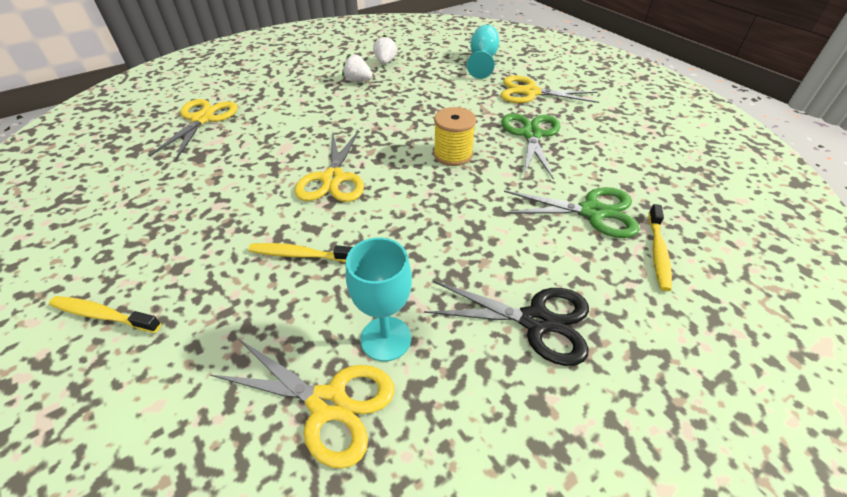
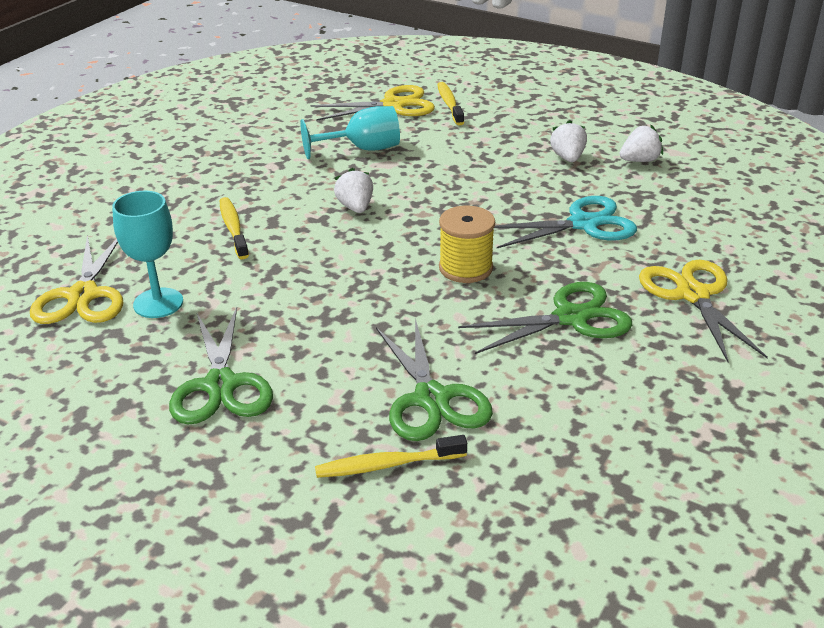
camera: 65 degrees right, 10 degrees down
(103, 315) = (122, 172): yellow toothbrush -> yellow toothbrush (449, 104)
(333, 178) = (355, 207): yellow scissors -> white strawberry
(437, 99) = (583, 224): none -> turquoise scissors
(482, 61) = (742, 232): turquoise goblet -> turquoise goblet (363, 149)
(536, 321) = (221, 385): black scissors -> green scissors

